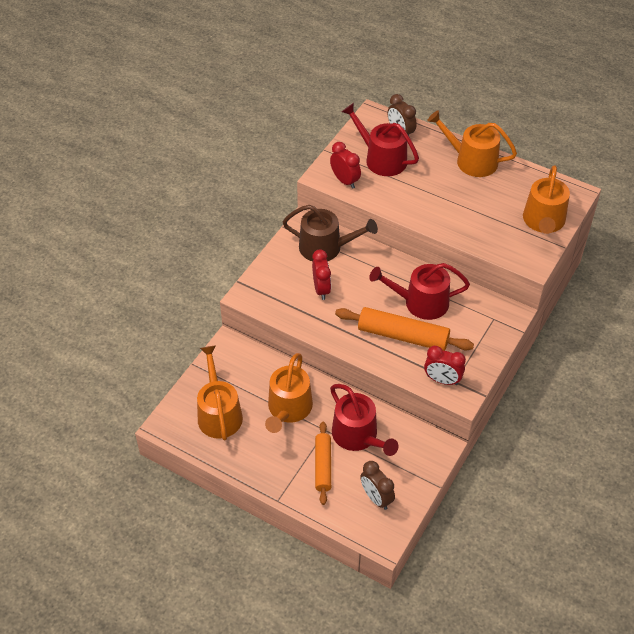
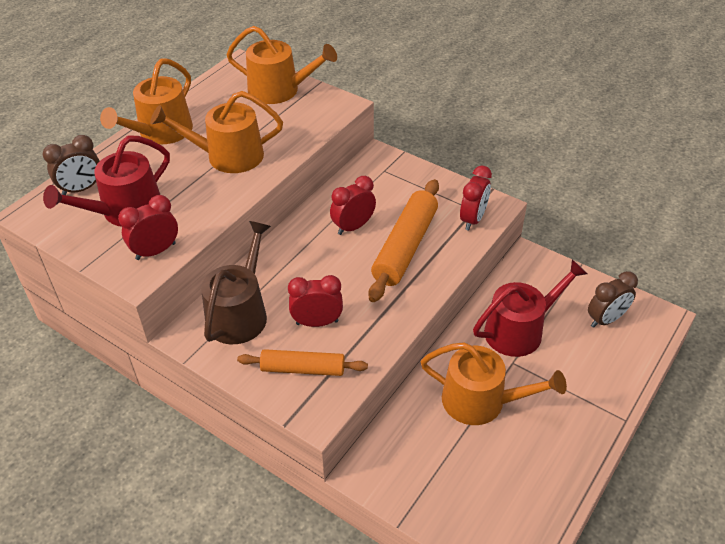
camera: 85 degrees left, 5 degrees down
(219, 413) = (491, 488): orange watering can -> orange watering can (228, 156)
(323, 466) = (567, 368): orange rolling pin -> orange rolling pin (303, 369)
(420, 302) = (353, 227): red watering can -> red clock

